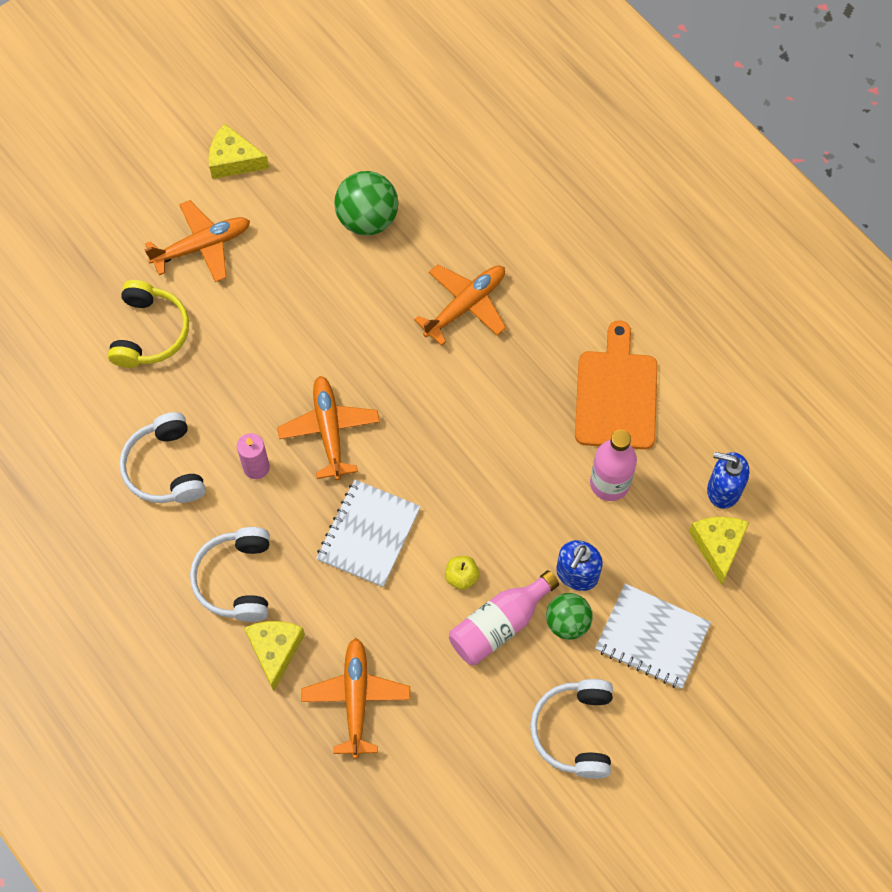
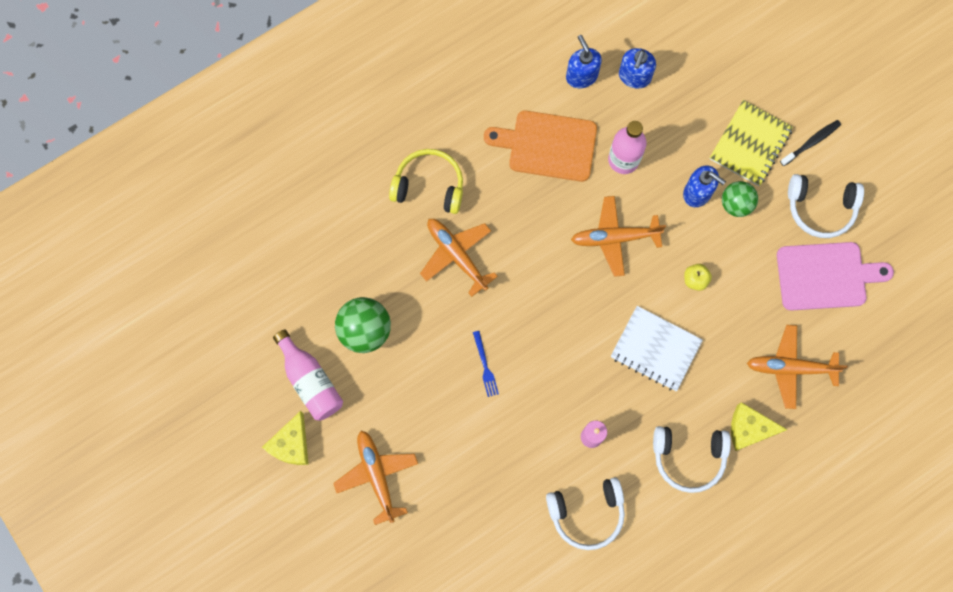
camera: 85 degrees left, 10 degrees up
(150, 332) = (458, 524): yellow headphones -> yellow headphones (429, 186)
(329, 431) = (562, 375): orange plane -> orange plane (615, 237)
(334, 346) = (485, 366): none -> blue fork
(482, 740) = (826, 276): none -> pink cutting board
(499, 625) = (735, 254): pink bottle -> pink bottle (310, 381)
(652, 637) = (750, 144): white notebook -> yellow notebook
(665, 716) = (811, 142): none -> black toothbrush
(714, 427) = (581, 76): none -> blue soap dispenser
(718, 546) = (680, 87): yellow cheese -> none

